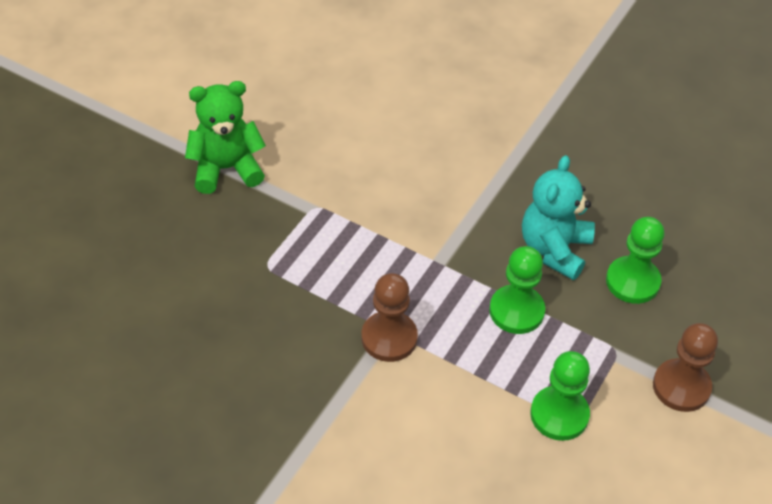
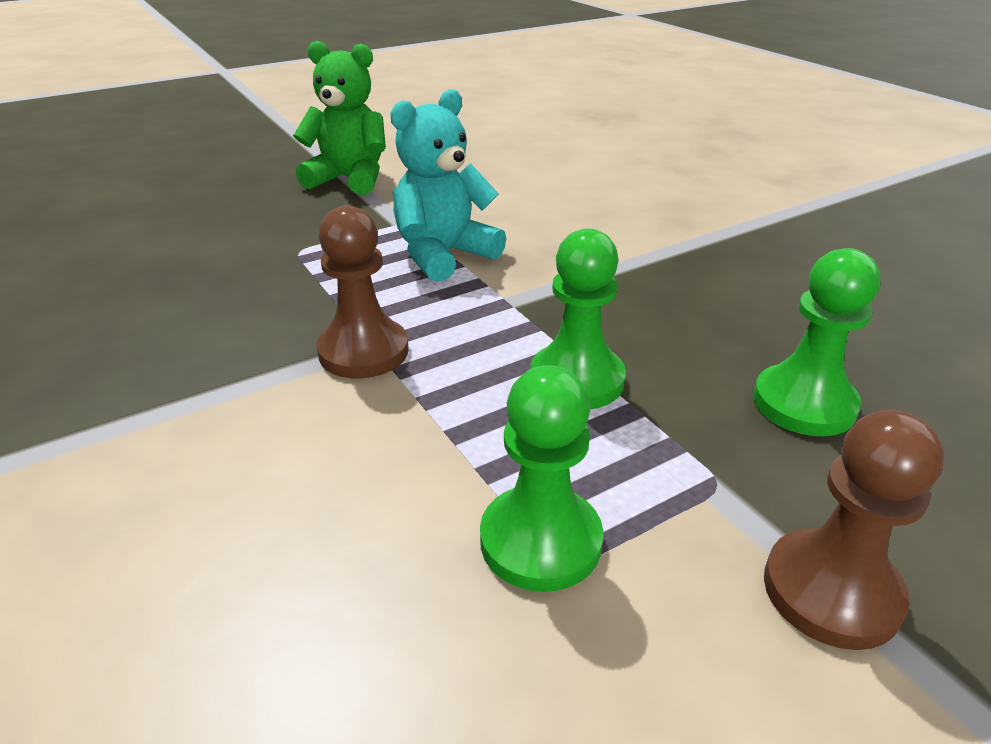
camera: 30 degrees right, 15 degrees down
(554, 249) = (689, 333): turquoise teddy bear -> turquoise teddy bear (443, 255)

